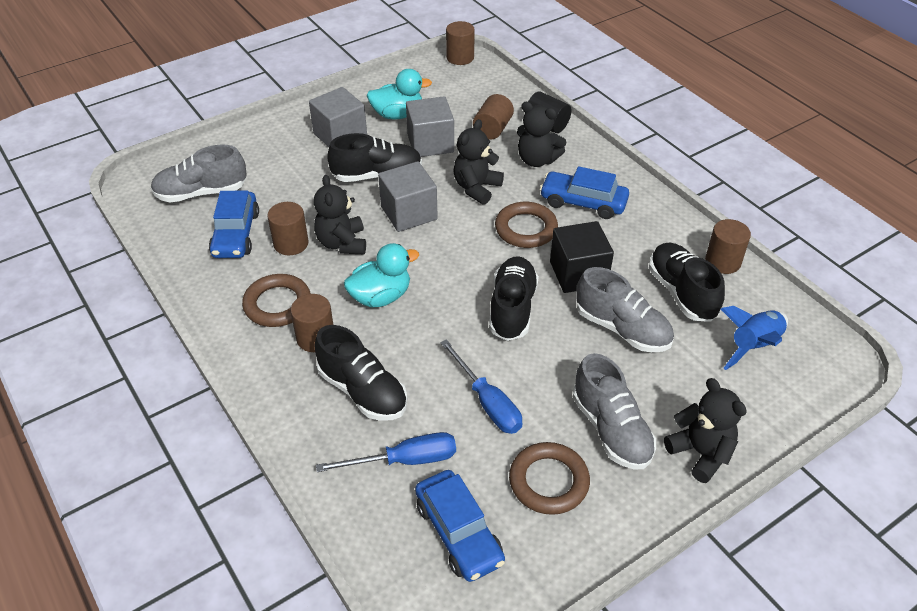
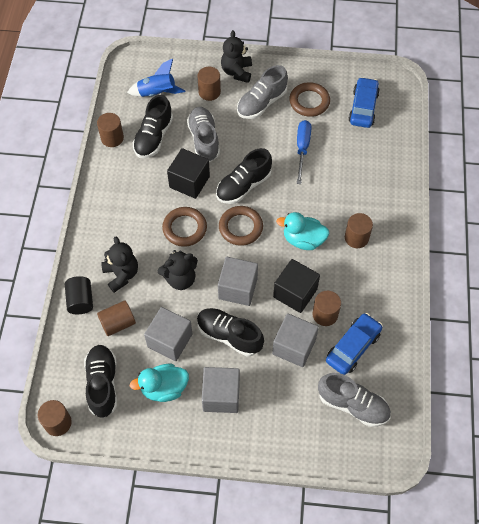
camera: 140 degrees left, 15 degrees up
(277, 304) = (362, 274): brown ring -> brown ring (240, 227)
(302, 202) = (294, 346): none -> grey cube
(342, 243) = (295, 293): black teddy bear -> black cube
(363, 391) = (355, 192): black shoe -> black shoe (102, 384)
(397, 114) = (164, 388): turquoise duck -> turquoise duck turned 45 degrees counterclockwise
(405, 460) = (361, 148): blue screwdriver -> none
(583, 202) = (133, 223): blue car -> none
(611, 429) = (261, 103): grey shoe -> grey shoe turned 150 degrees counterclockwise
(696, 394) = (209, 92): none -> brown cylinder

